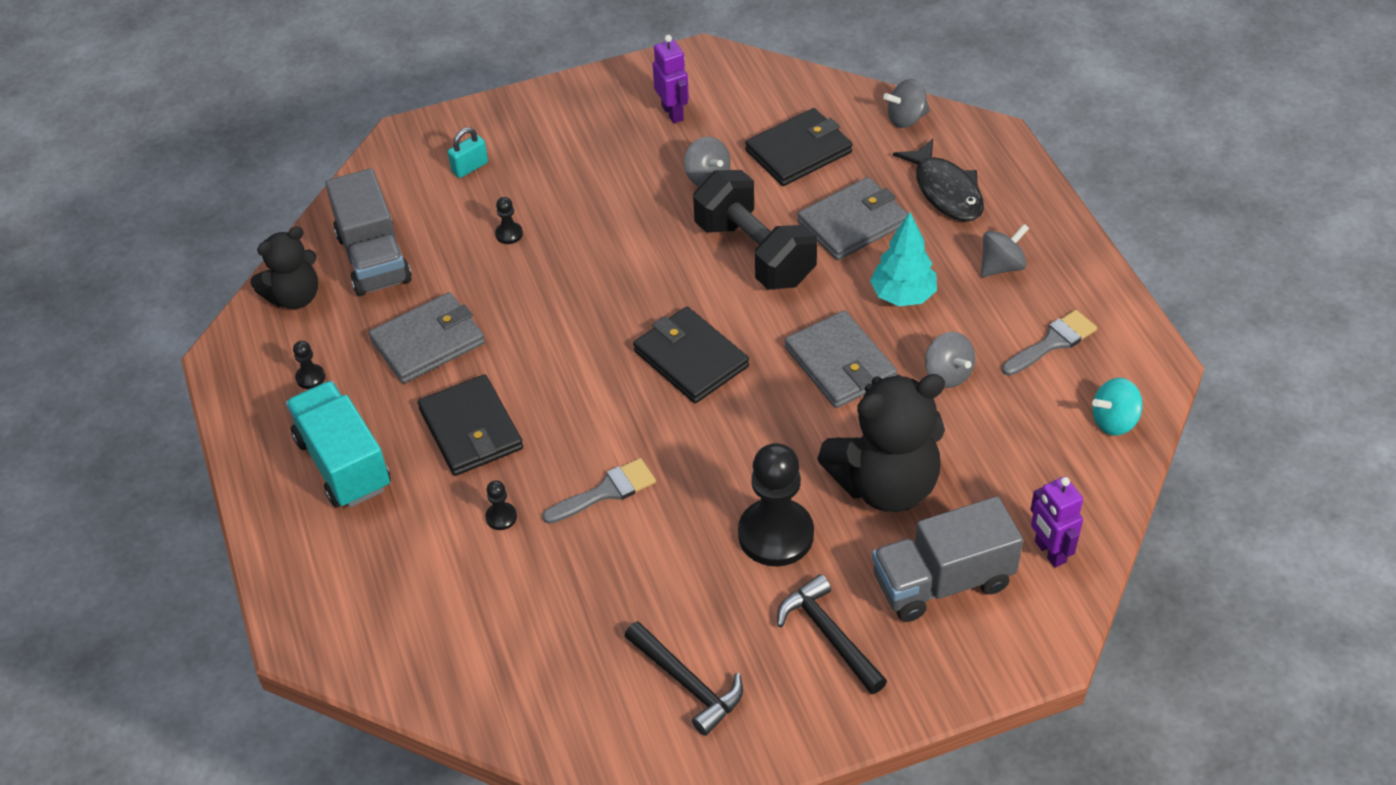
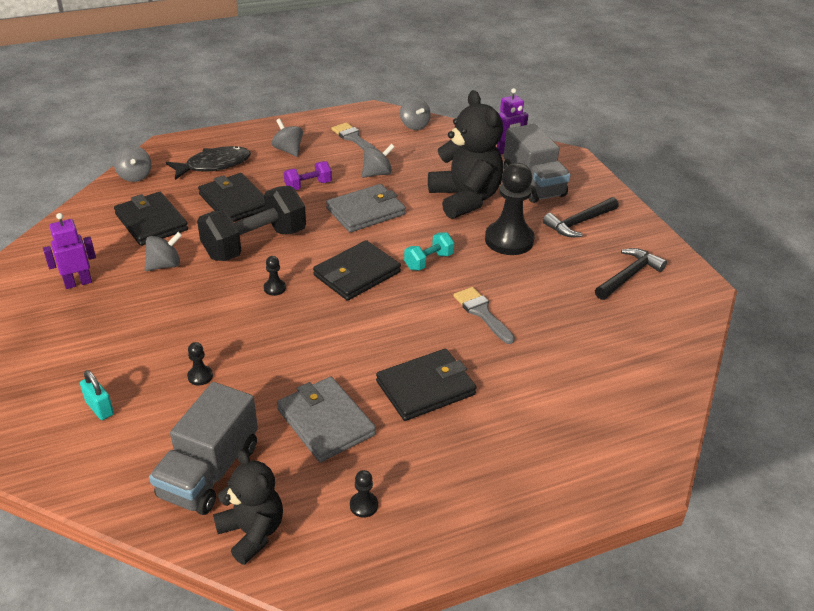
camera: 95 degrees left, 10 degrees down
(343, 463) = (466, 469): turquoise truck -> none
(373, 258) = (209, 471): grey truck -> grey truck turned 135 degrees clockwise
(501, 517) = (511, 366): black pawn -> black pawn (274, 288)
(720, 435) = (428, 261): none -> turquoise dumbbell
(853, 223) = (234, 201): grey wallet -> black wallet
(903, 296) = (308, 186): turquoise tree -> purple dumbbell
(1114, 421) = (414, 125): turquoise spinning top -> grey spinning top

